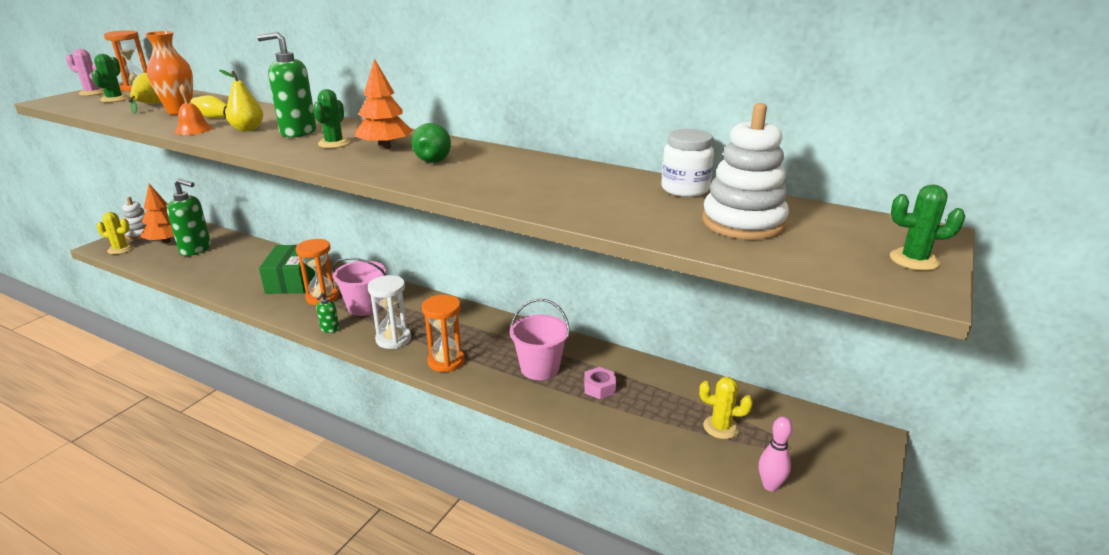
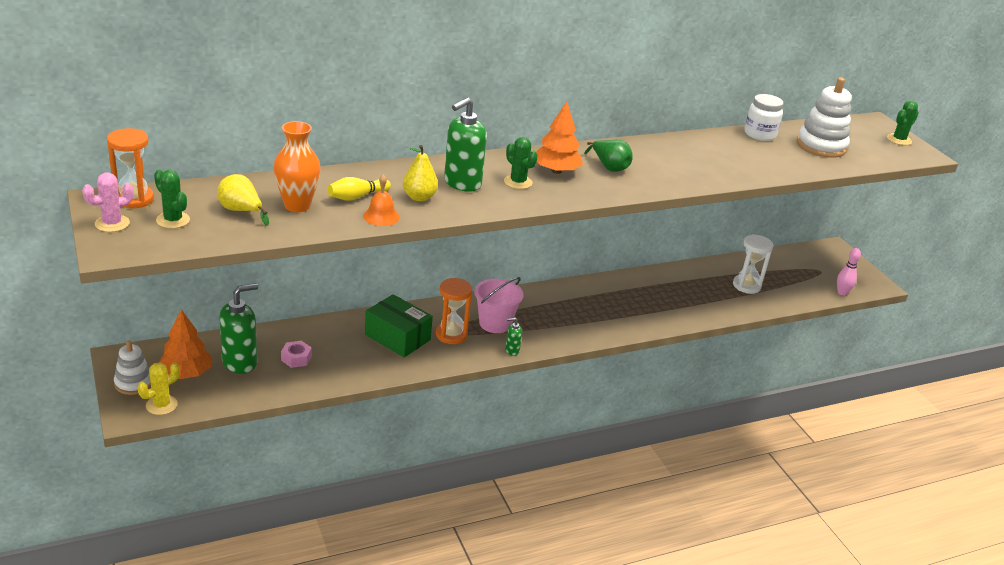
camera: 55 degrees left, 5 degrees up
(330, 329) = (512, 350): green soap dispenser -> green soap dispenser turned 120 degrees clockwise
(393, 339) = (562, 331): white hourglass -> white hourglass (746, 286)
(446, 361) = (619, 325): orange hourglass -> none
(539, 368) = (667, 298): pink bucket -> none
(599, 388) = (711, 291): pink nut -> pink nut (296, 358)
(721, 427) = (786, 278): yellow cactus -> none

